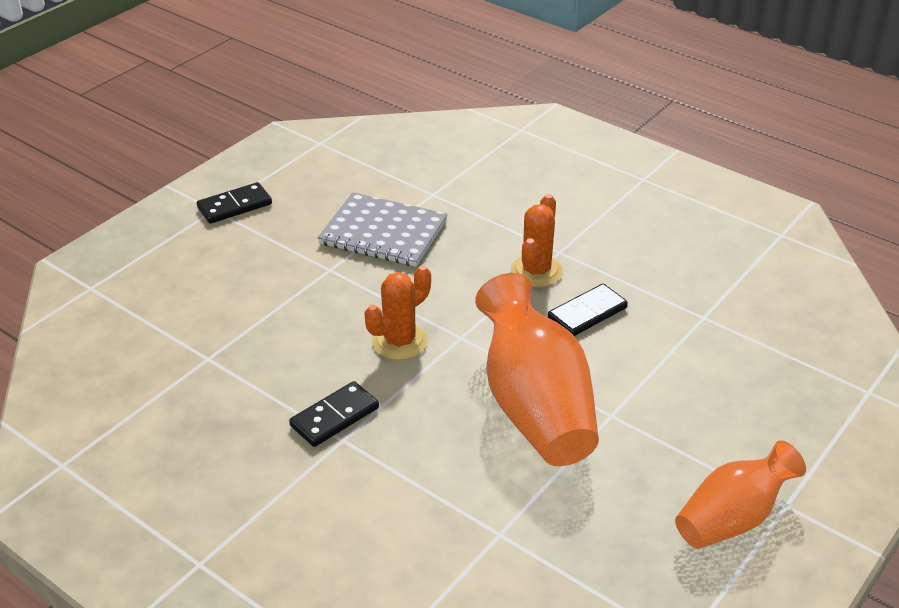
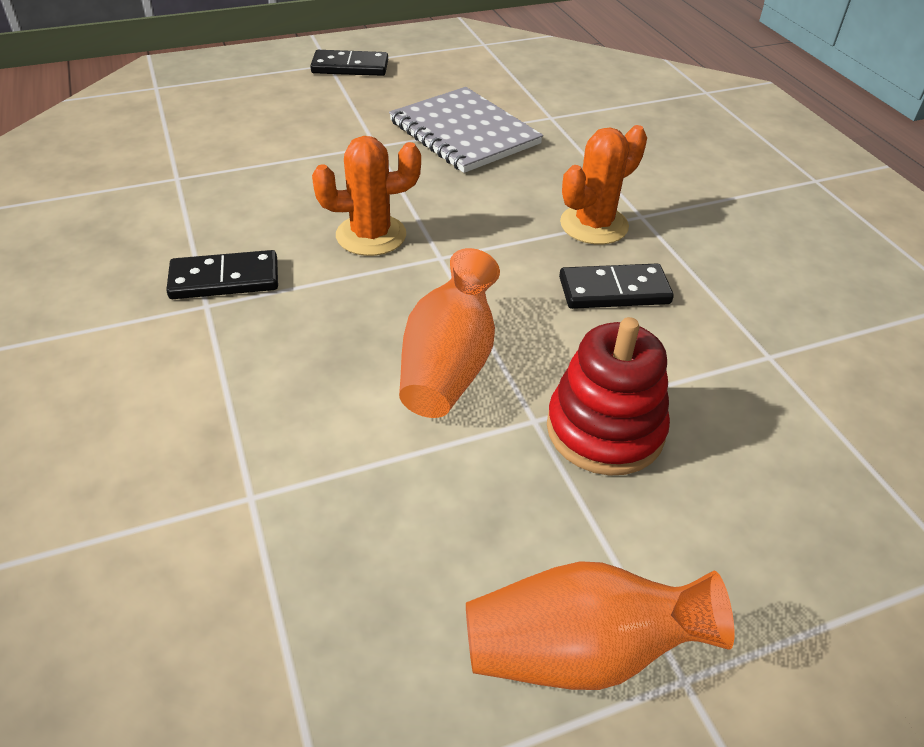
camera: 30 degrees right, 5 degrees up
(534, 405) = (449, 365): orange vase -> orange vase, size x0.62
(653, 402) = (605, 430): none -> red stacking toy

